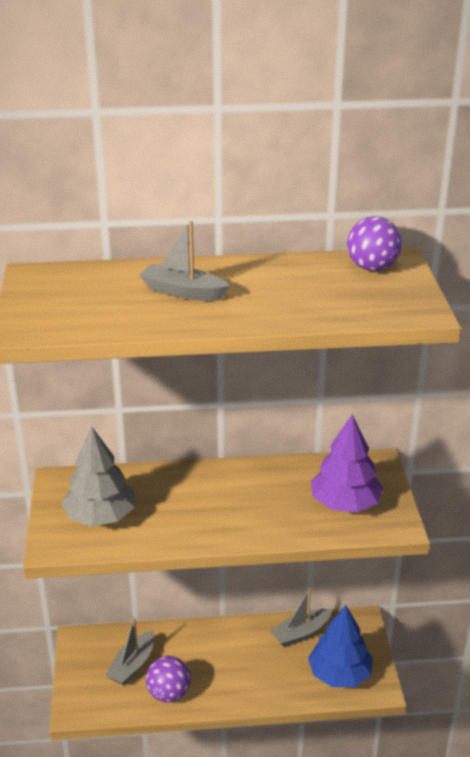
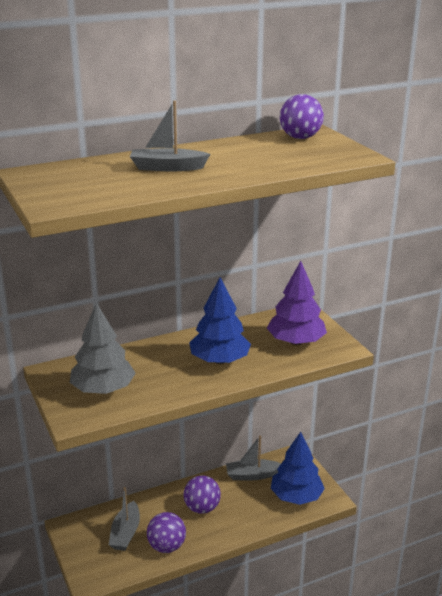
camera: 20 degrees left, 5 degrees down
(226, 658) = (202, 508): none -> purple ball
(244, 508) = (219, 360): none -> blue tree
(301, 633) = (252, 475): grey boat -> grey boat turned 45 degrees clockwise

